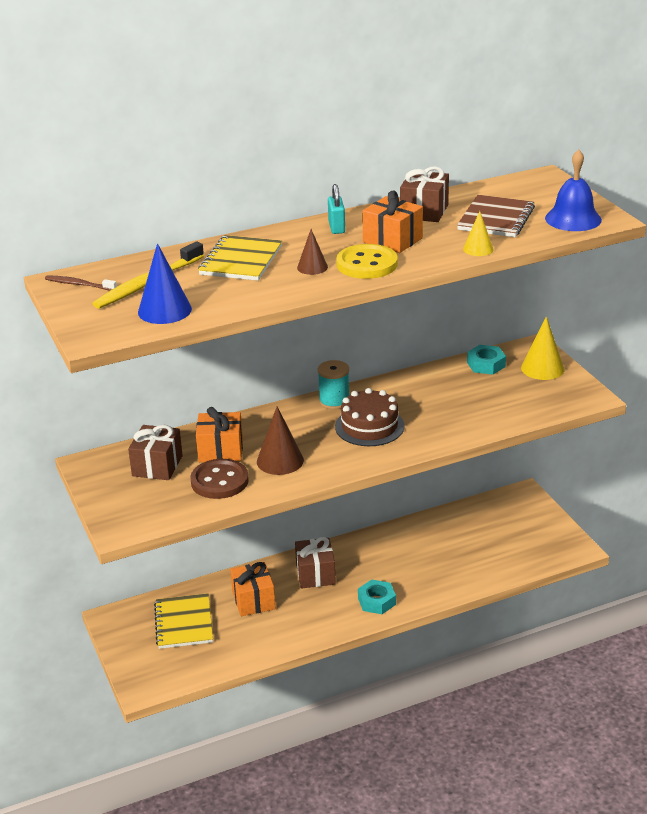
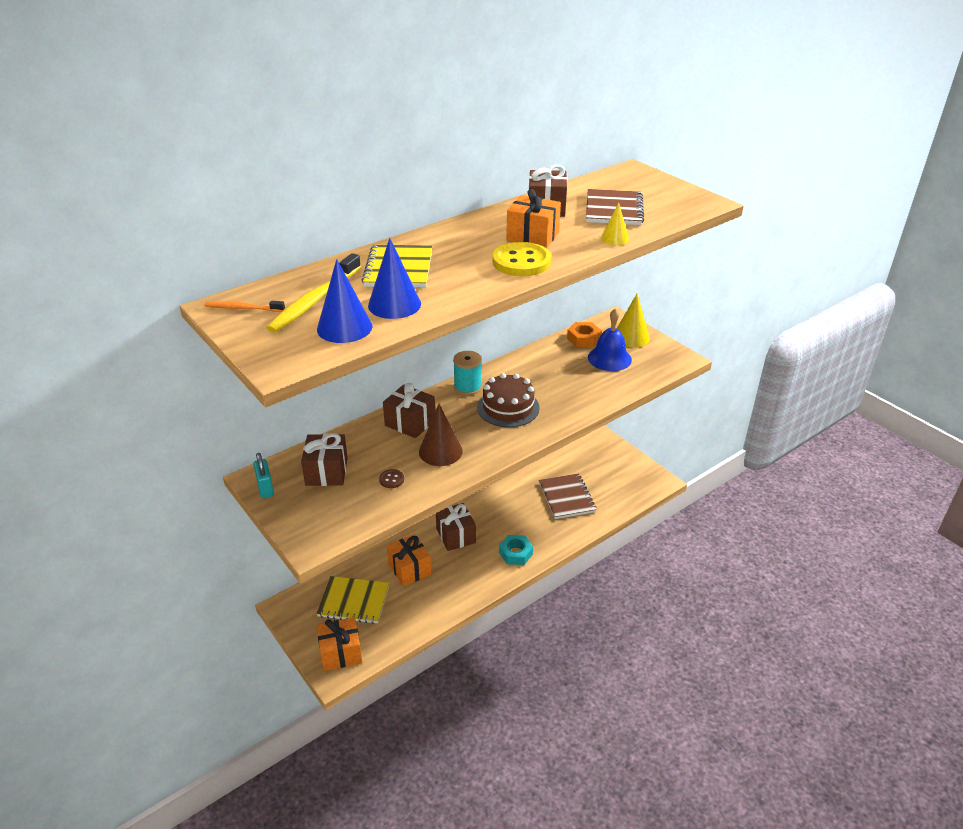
camera: 15 degrees left, 5 degrees up
(79, 284) = (243, 308): brown toothbrush -> orange toothbrush
(184, 623) = (353, 601): yellow notebook -> yellow notebook turned 60 degrees counterclockwise
(219, 481) = (391, 479): brown button -> brown button, size x0.46
(220, 450) = (382, 448): orange gift -> orange gift (341, 653)
(221, 294) = (394, 304): none -> blue cone
(259, 429) = (410, 423): none -> brown gift
(312, 267) = (471, 269): brown cone -> none
(336, 227) = (474, 229): turquoise padlock -> turquoise padlock (265, 488)
(457, 551) = (566, 497): none -> brown notebook
(486, 364) = (583, 339): turquoise nut -> orange nut
(573, 219) = (680, 204): blue bell -> blue bell (609, 358)

